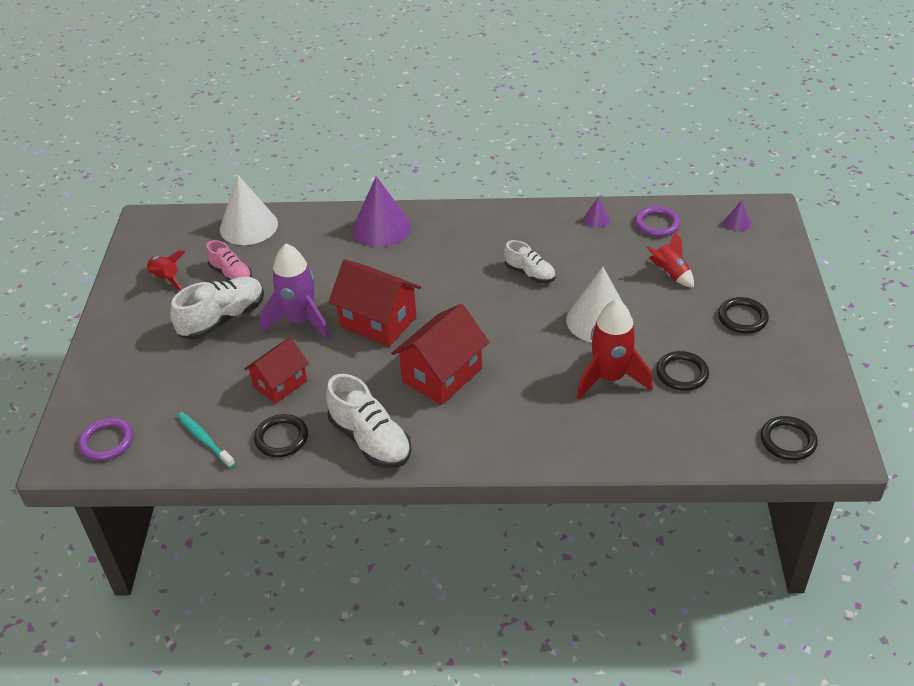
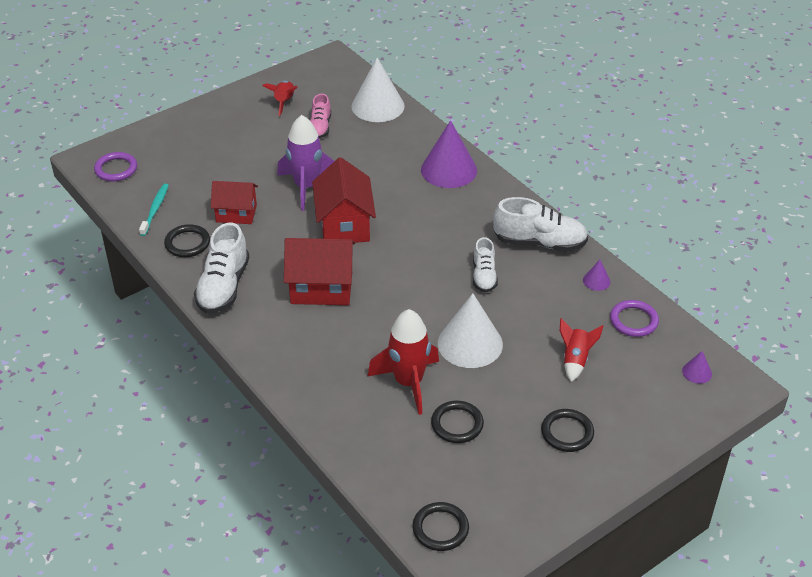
camera: 50 degrees right, 0 degrees up
(223, 319) = (272, 151): white shoe -> white shoe (539, 243)

